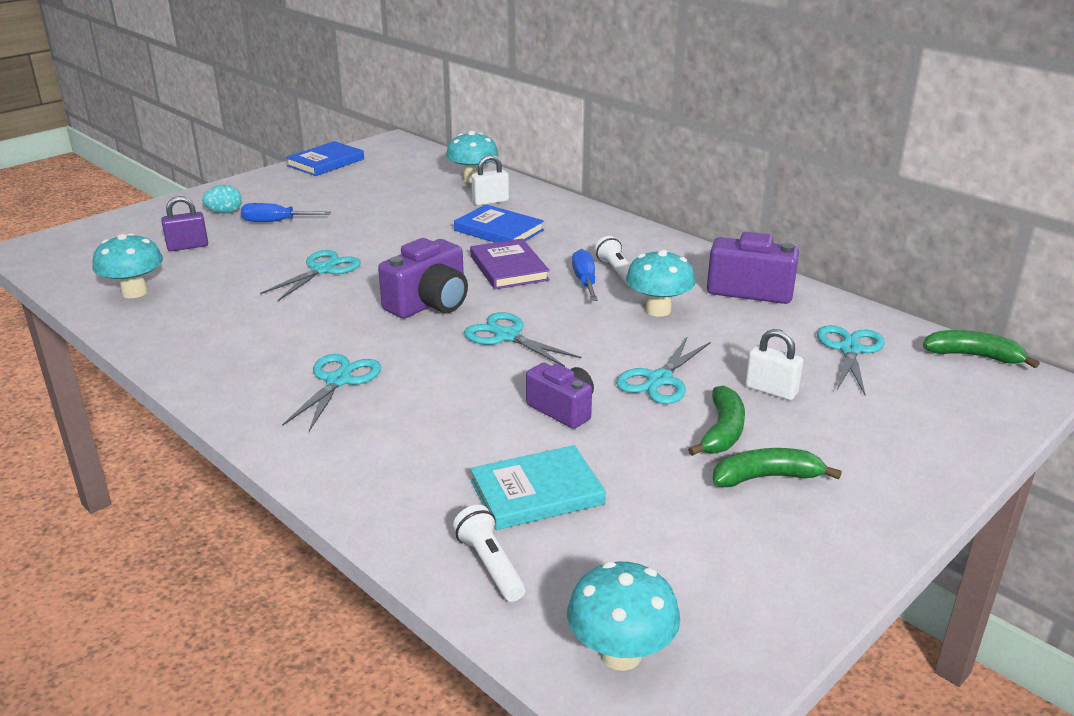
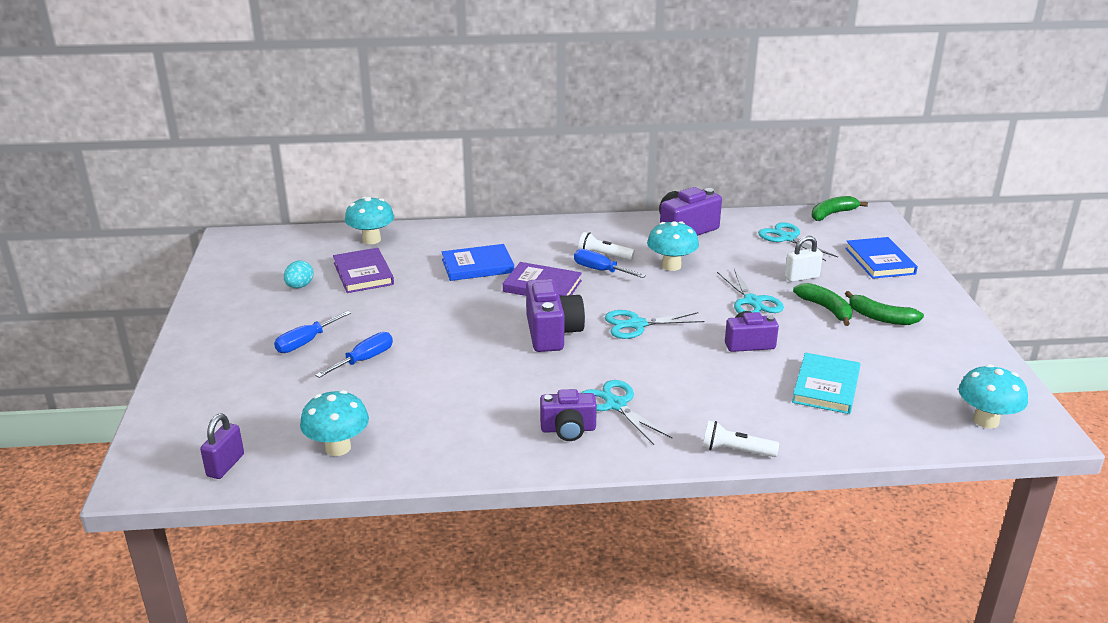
camera: 50 degrees left, 0 degrees up
(188, 246) = (285, 396): purple padlock -> purple padlock (225, 465)
(225, 212) = (242, 358): turquoise egg -> turquoise egg (299, 286)
(267, 374) = (568, 429): none -> purple camera
(277, 250) = (364, 360): none -> blue screwdriver
(322, 270) = (432, 353): turquoise scissors -> none
(325, 162) = (219, 281): blue book -> blue book (879, 261)
(412, 198) = (363, 274): none -> purple book
(490, 201) = (424, 250): white padlock -> none
(490, 565) = (880, 428): white flashlight -> white flashlight (735, 450)
(766, 477) = (880, 317): green banana -> green banana turned 90 degrees counterclockwise

